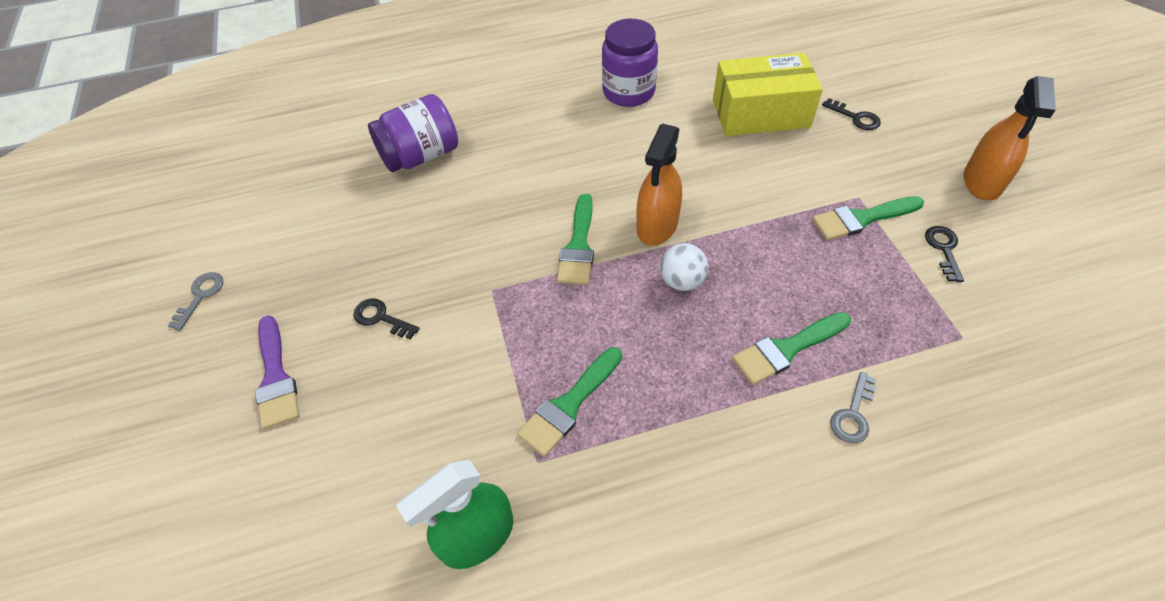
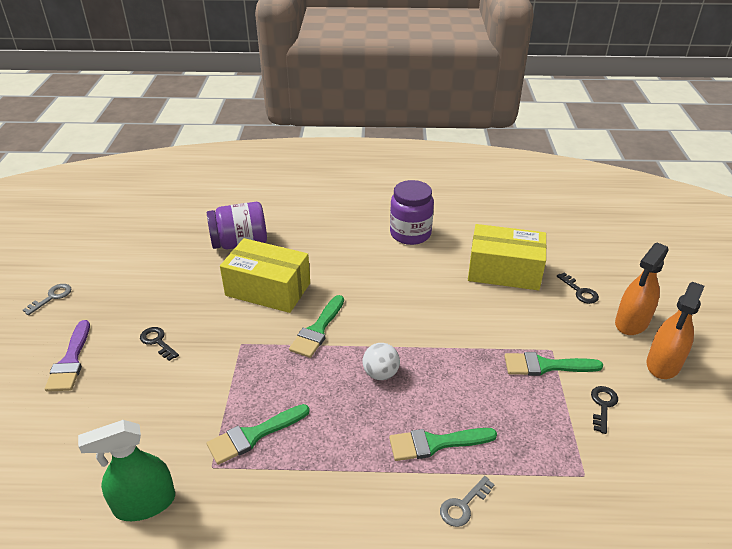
camera: 15 degrees right, 15 degrees down
(489, 209) = (268, 289): none -> yellow box
(657, 226) = (382, 331): orange spray bottle -> orange spray bottle (631, 322)

